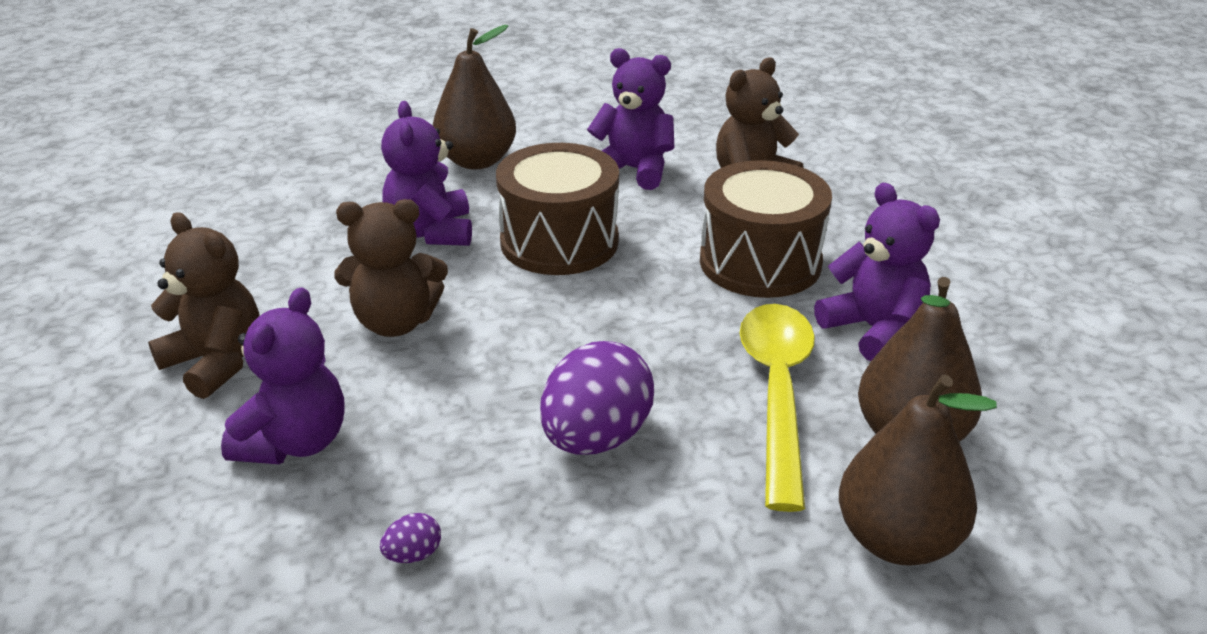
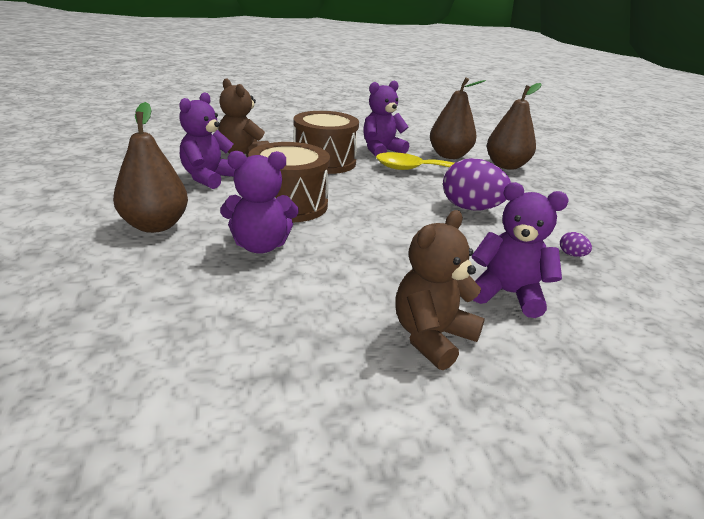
camera: 90 degrees left, 5 degrees down
(396, 322) = (376, 260): brown teddy bear -> none

